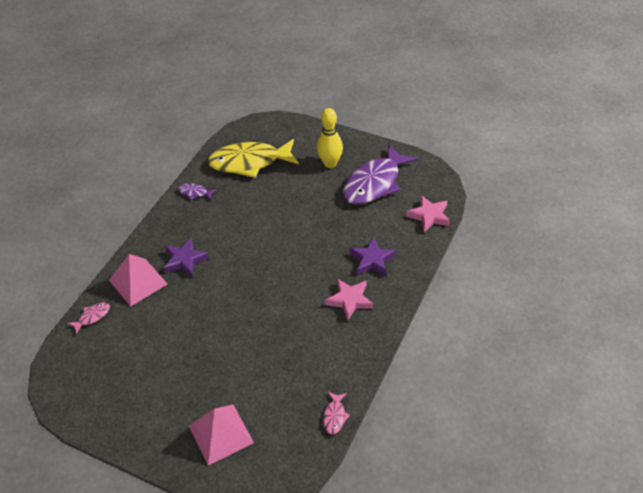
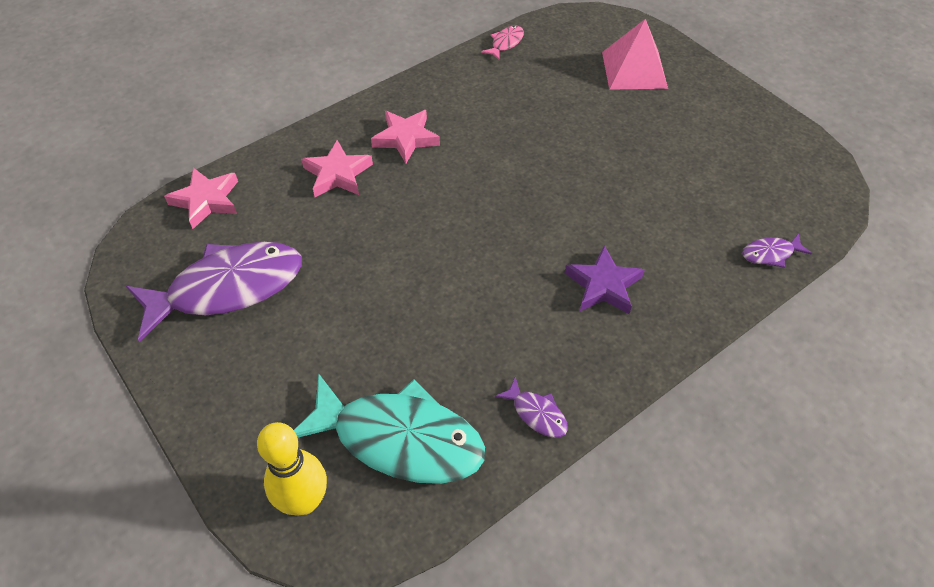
camera: 155 degrees left, 5 degrees up
(92, 317) = (770, 254): pink fish -> purple fish
(138, 282) = (689, 280): pink pyramid -> none
(249, 162) = (399, 438): yellow fish -> turquoise fish
(330, 163) = (262, 363): yellow bowling pin -> yellow bowling pin (304, 501)
(372, 260) = (337, 174): purple star -> pink star

